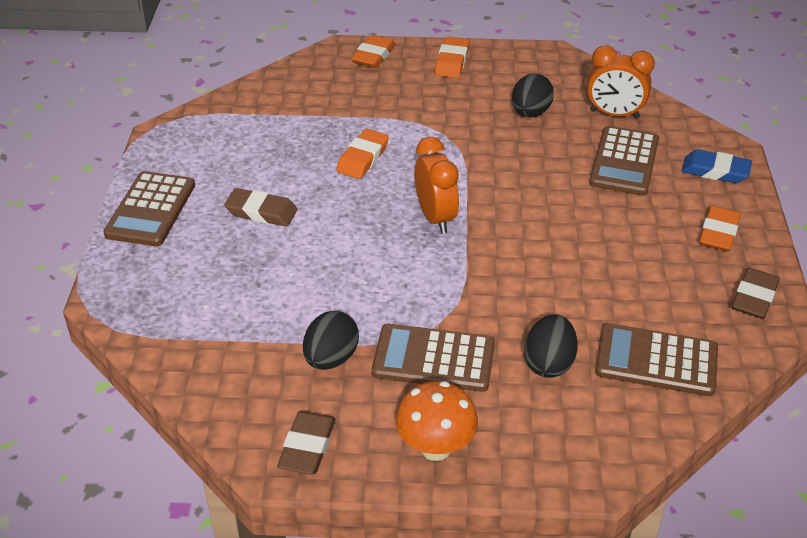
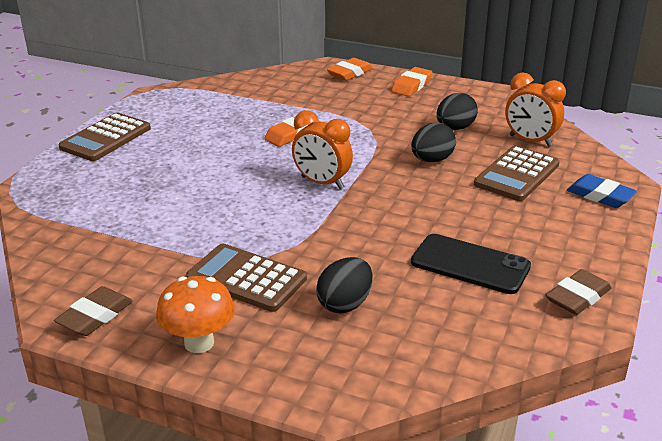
camera: 20 degrees right, 10 degrees down
(261, 212) = (186, 154): brown eraser -> none
(331, 358) = (163, 259): black egg -> black egg (432, 160)
(435, 217) = (322, 183): orange clock -> orange clock turned 120 degrees clockwise
(639, 285) = (470, 264): none -> black phone
(656, 360) = (447, 324): brown calculator -> none
(718, 233) = (573, 241): orange eraser -> none

